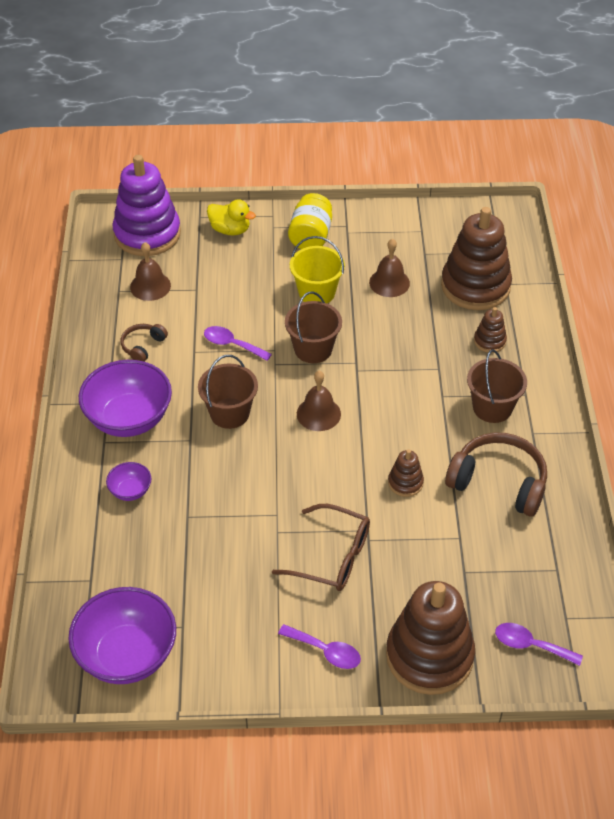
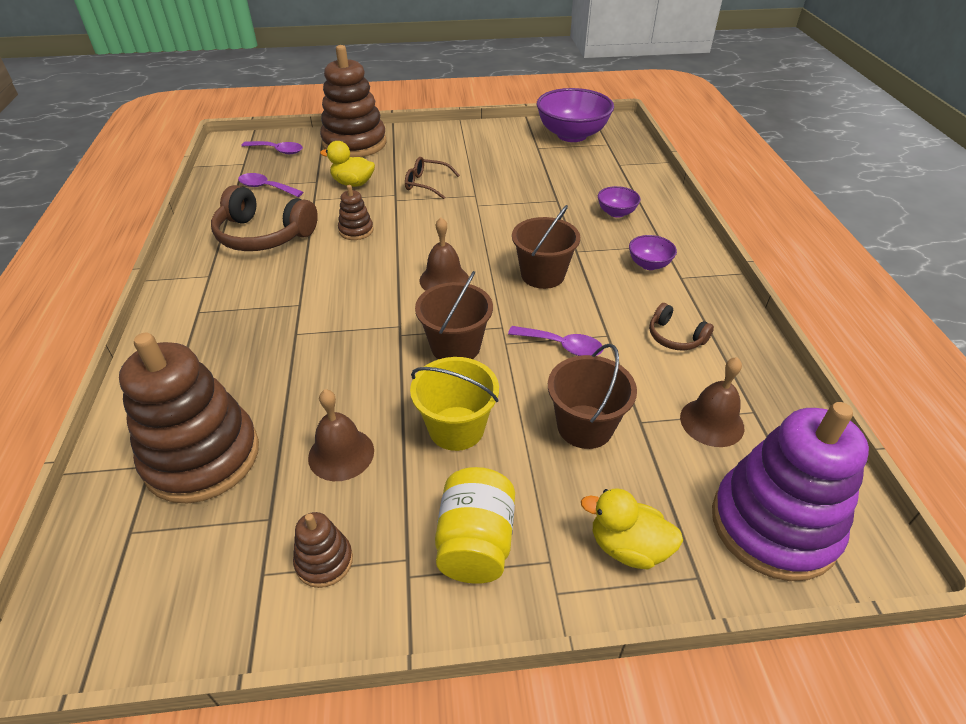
camera: 175 degrees right, 5 degrees down
(129, 419) = (649, 264): purple bowl -> purple bowl, size x0.47
(143, 346) = (675, 337): brown headphones -> brown headphones turned 105 degrees clockwise
(325, 651) = (430, 142): purple spoon -> purple spoon (266, 188)
(331, 557) = (427, 184): brown glasses -> brown glasses, size x0.66
(419, 564) = (353, 183): none -> yellow duck
(489, 341) = (215, 371): brown stacking toy -> brown stacking toy (324, 561)
(492, 407) = (244, 296): brown bucket -> brown bucket (585, 426)

